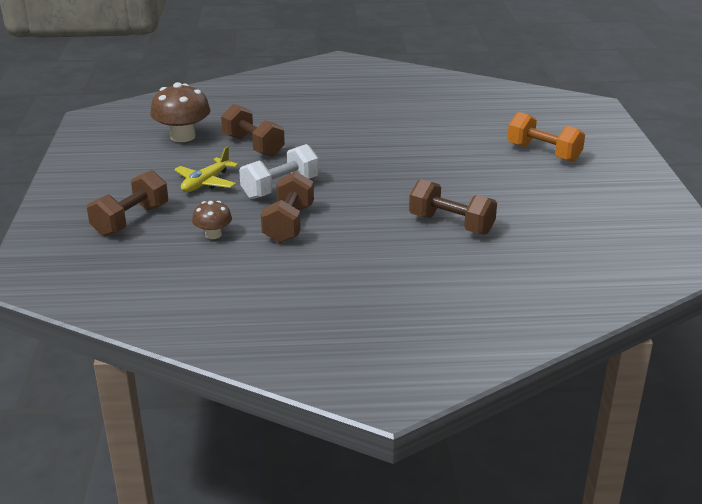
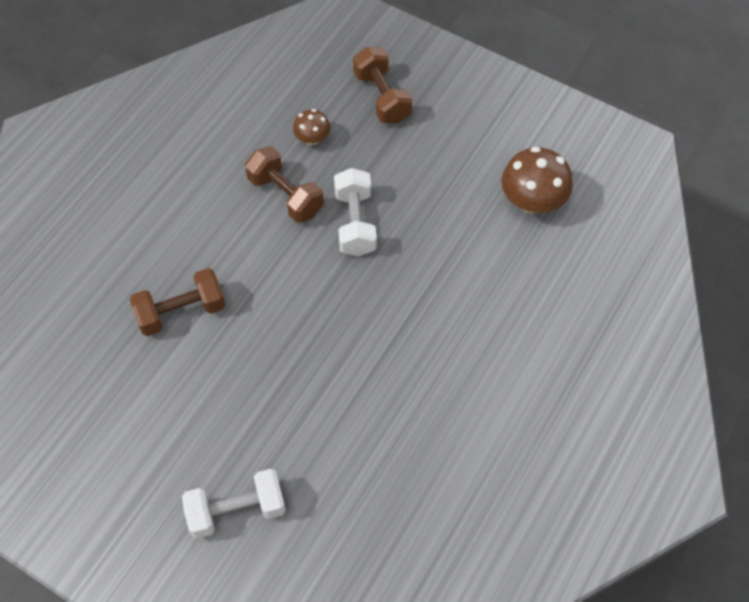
camera: 125 degrees right, 30 degrees up
(206, 183) = (411, 174): yellow plane -> none
(253, 146) = (465, 248): brown dumbbell -> none
(543, 153) = (237, 510): orange dumbbell -> white dumbbell

